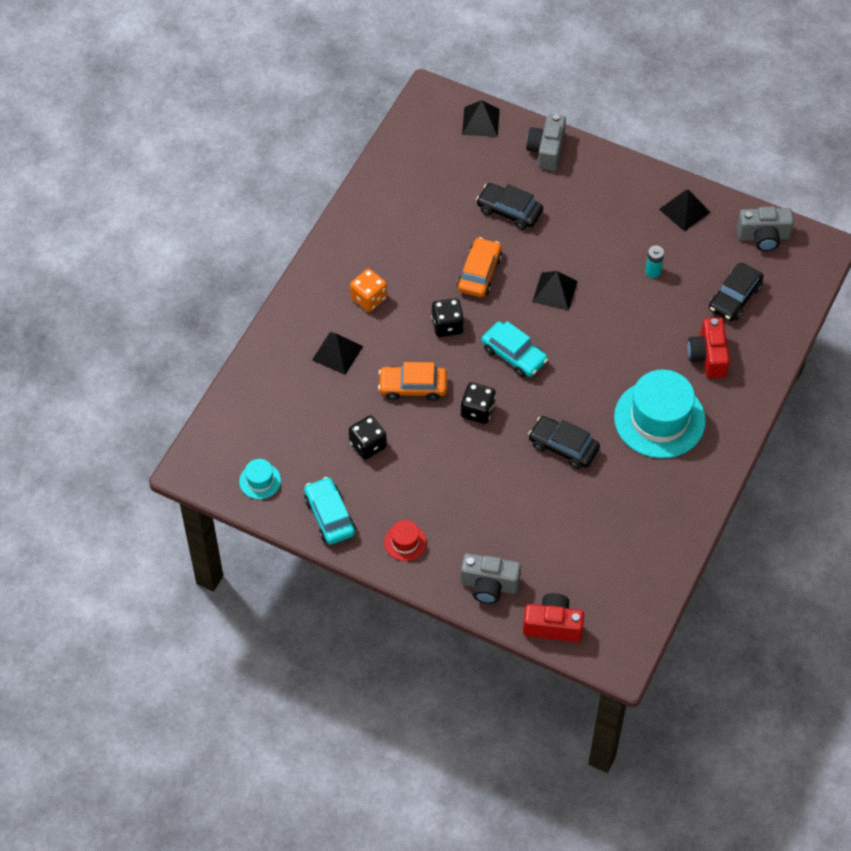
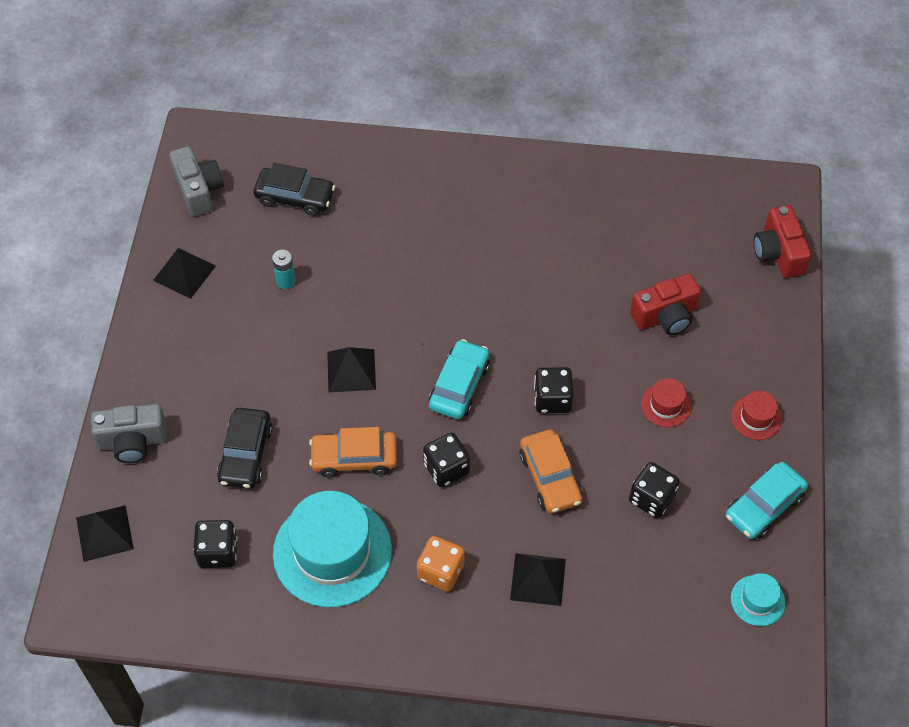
camera: 110 degrees left, 0 degrees up
(439, 179) = (218, 552): none -> black dice
(441, 484) = (666, 405): none -> red hat
(489, 585) = (764, 322): grey camera -> none
(563, 447) = (561, 303): black car -> none
(659, 419) = (485, 225): turquoise hat -> turquoise hat (332, 552)
(708, 356) = (384, 202): red camera -> red camera (665, 316)

